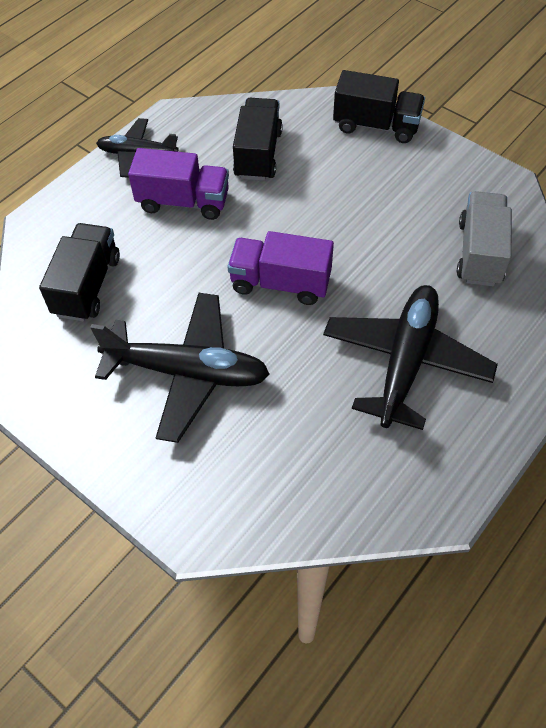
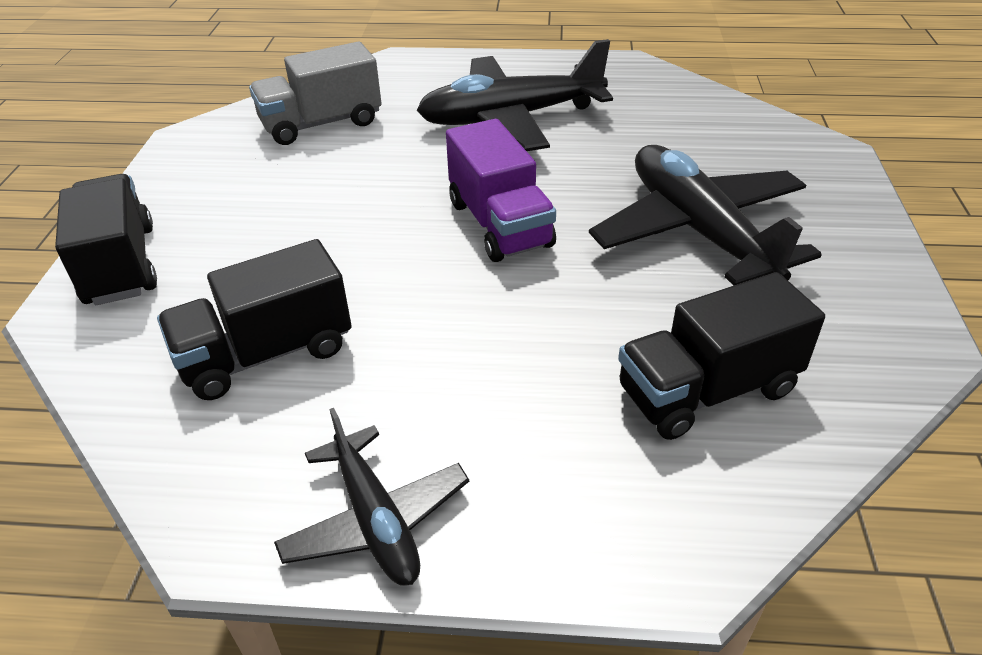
camera: 125 degrees left, 15 degrees down
(183, 202) = (444, 382): purple truck -> none

